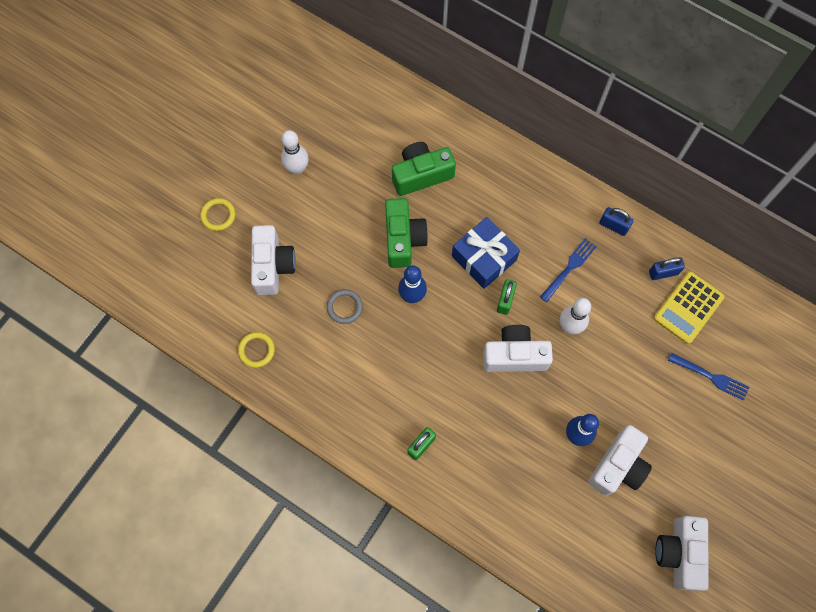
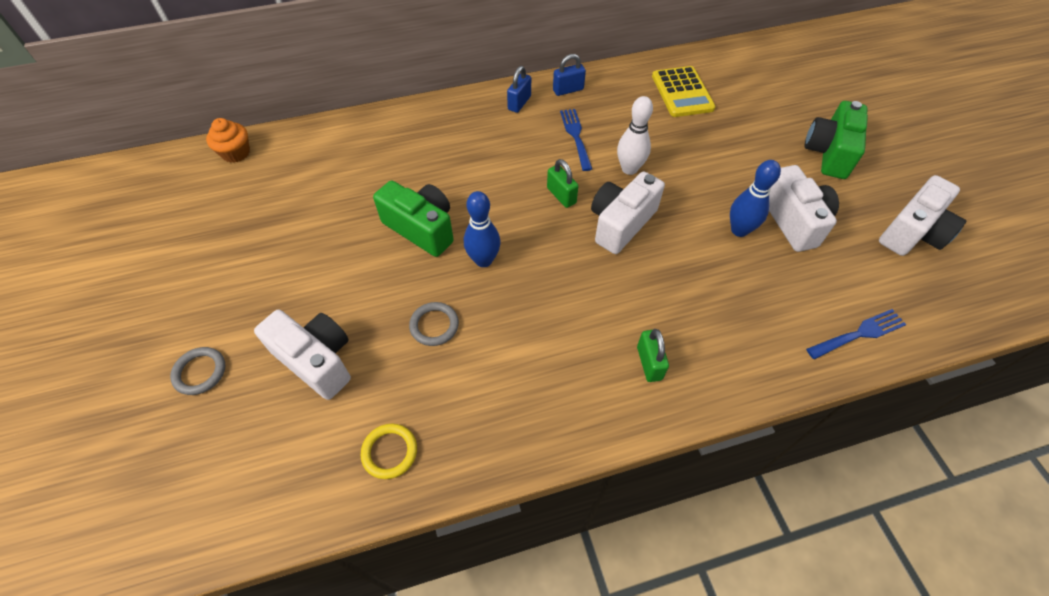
camera: 50 degrees left, 15 degrees down
(218, 215) = (200, 372): yellow ring -> grey ring
(297, 168) = (249, 262): white bowling pin -> none
(361, 75) = (236, 153): none -> orange cupcake
(421, 175) = (378, 174): green camera -> green camera (829, 153)
(484, 258) = (505, 184): blue gift -> none
(663, 272) = (638, 88): blue padlock -> blue padlock (519, 103)
(679, 553) = (912, 232): white camera -> white camera turned 90 degrees counterclockwise
(711, 377) = (755, 115): blue fork -> blue fork (859, 334)

